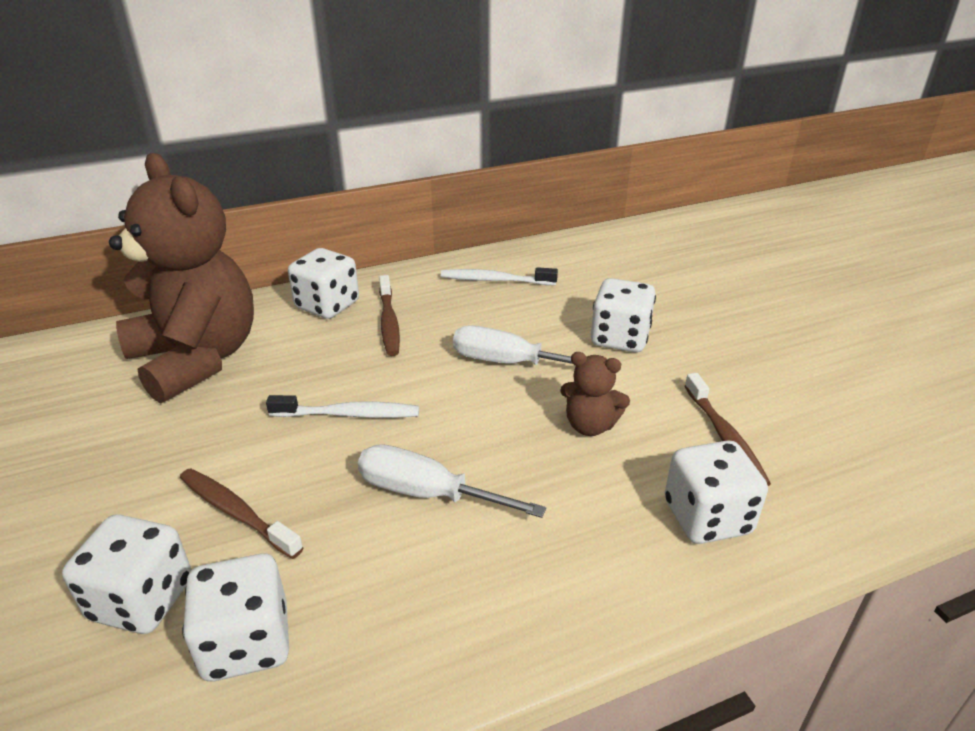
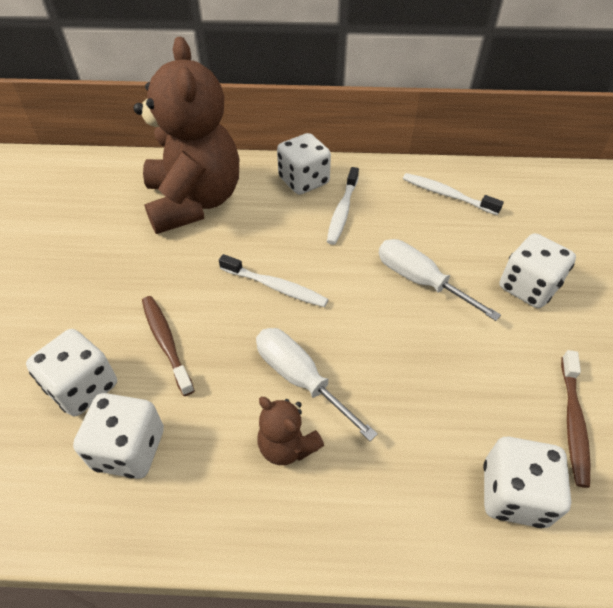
camera: 25 degrees right, 15 degrees up
(389, 322) = (342, 211): brown toothbrush -> white toothbrush
(590, 425) = (457, 365): brown teddy bear -> brown teddy bear (287, 446)

